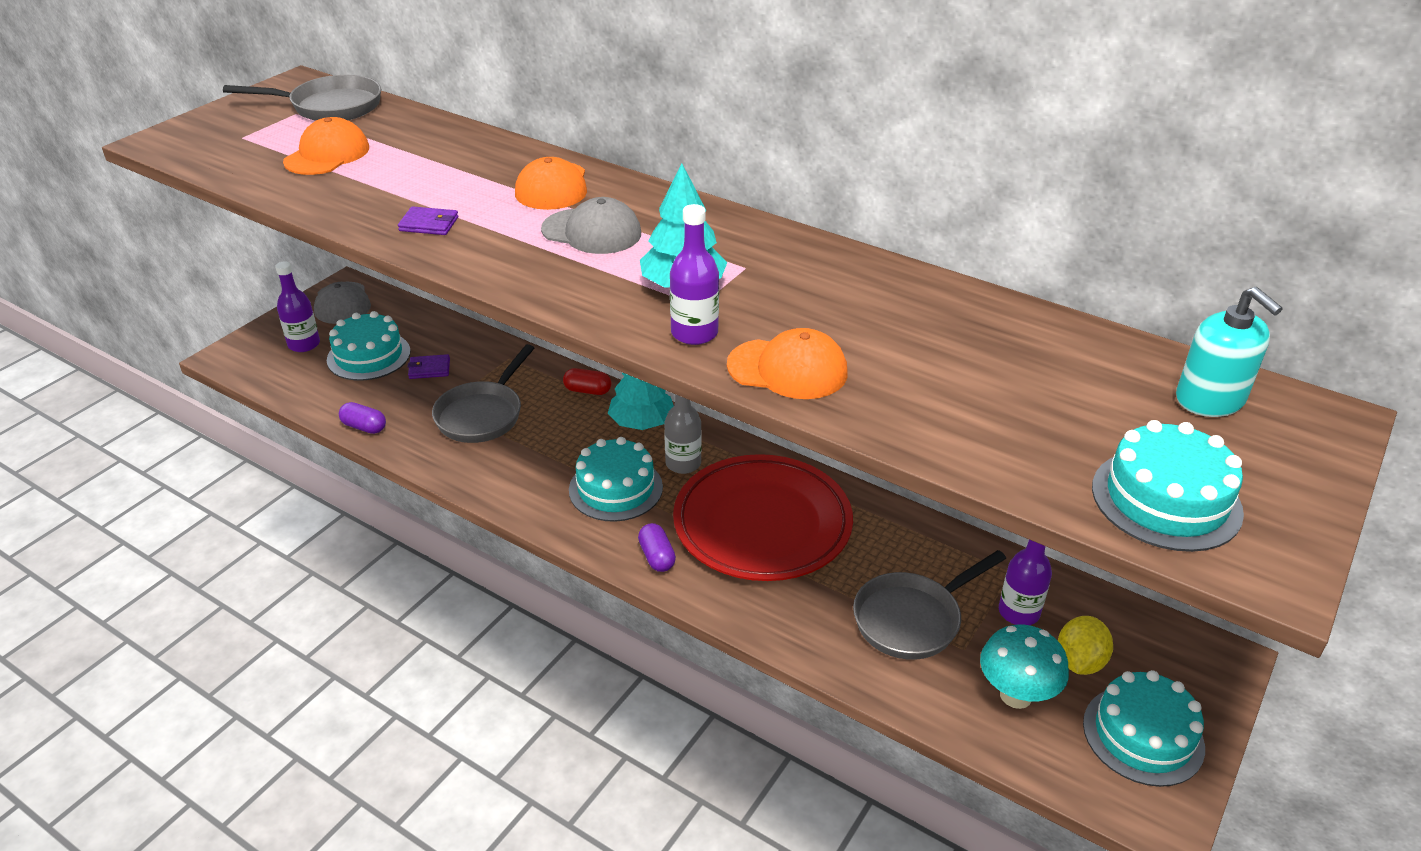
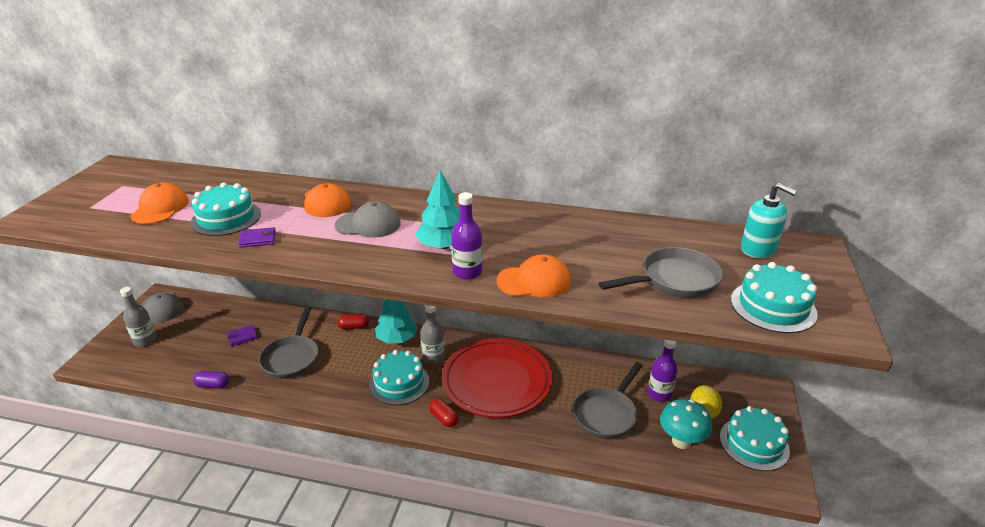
camera: 20 degrees left, 5 degrees down
(304, 344) = (145, 340): purple bottle -> grey bottle
(330, 107) = (145, 178): grey pan -> grey pan (674, 280)
(369, 356) = (196, 338): turquoise cake -> turquoise cake (226, 218)
(657, 557) = (444, 418): purple capsule -> red capsule

